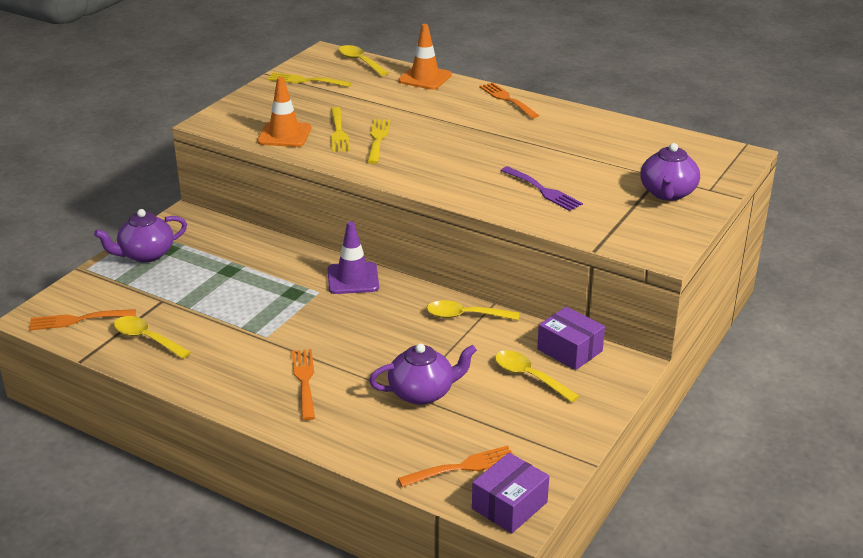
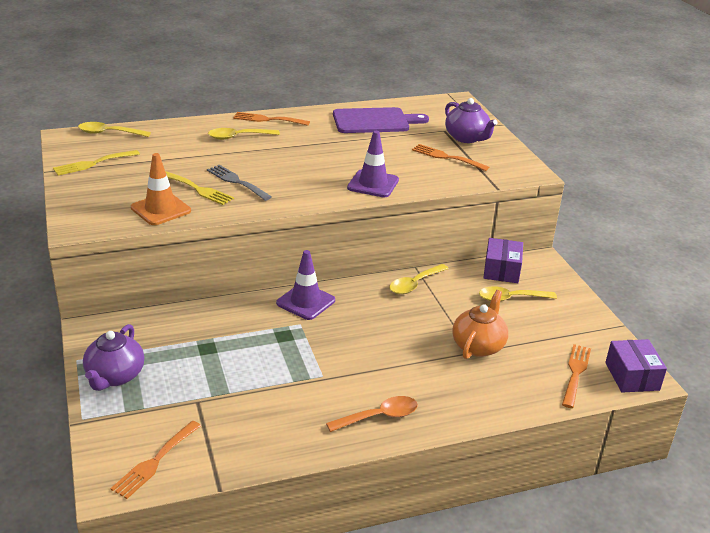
camera: 50 degrees left, 0 degrees up
(146, 338) = (240, 436): yellow spoon -> yellow spoon (238, 137)
(250, 388) = (379, 416): none -> orange spoon
(304, 380) = (401, 387): orange fork -> orange fork (446, 157)
(378, 139) = (236, 182): yellow fork -> grey fork
(422, 392) = (478, 345): purple teapot -> orange teapot
(425, 78) = (183, 126): orange traffic cone -> none
(483, 191) = (373, 184): none -> purple traffic cone
(543, 190) = (404, 167): purple fork -> none
(569, 350) = (501, 270): purple box -> purple box turned 75 degrees counterclockwise
(604, 140) = (374, 121): none -> purple cutting board

